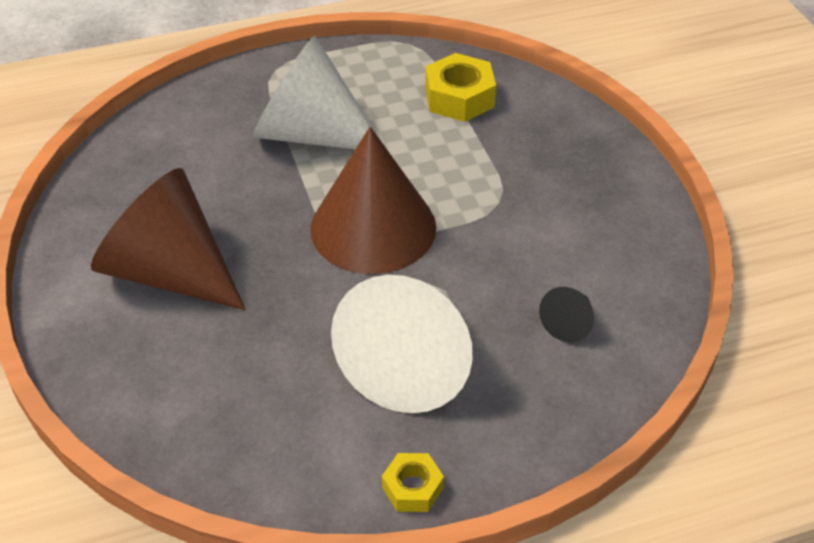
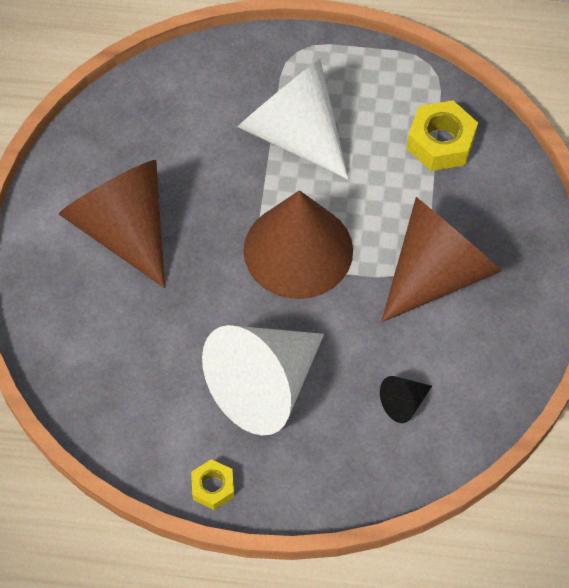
camera: 25 degrees right, 15 degrees up
(526, 199) = (437, 272): none -> brown cone

